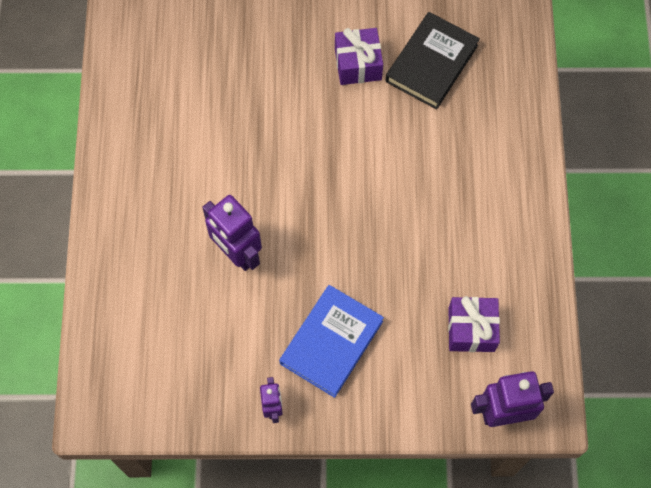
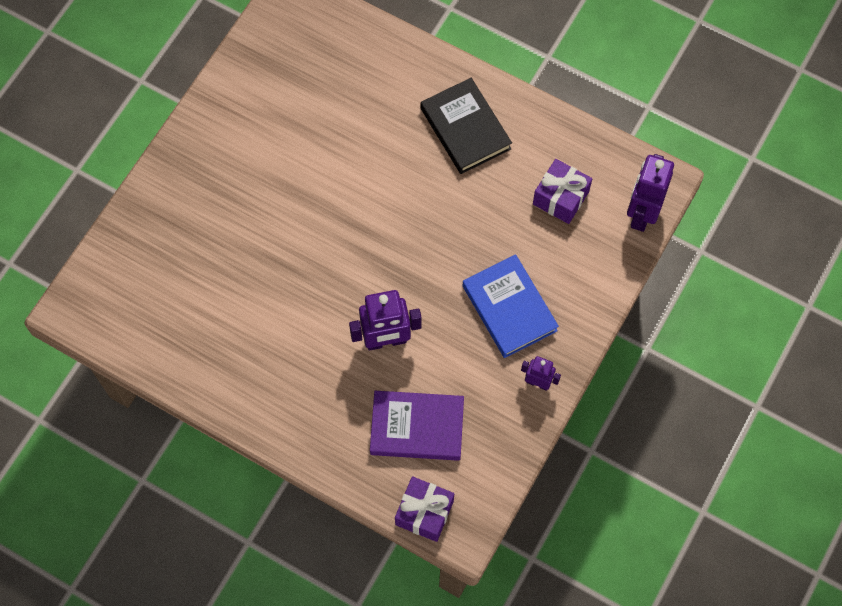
camera: 60 degrees left, 0 degrees up
(170, 323) = (417, 427): none -> purple book
(358, 64) = (272, 153): purple gift -> purple gift (424, 513)
(431, 63) = (310, 96): black book -> black book (465, 128)

